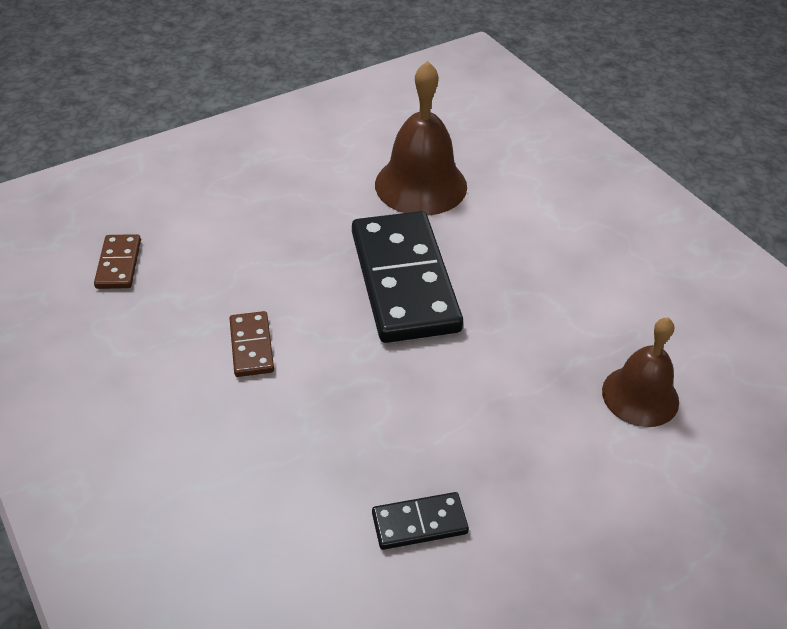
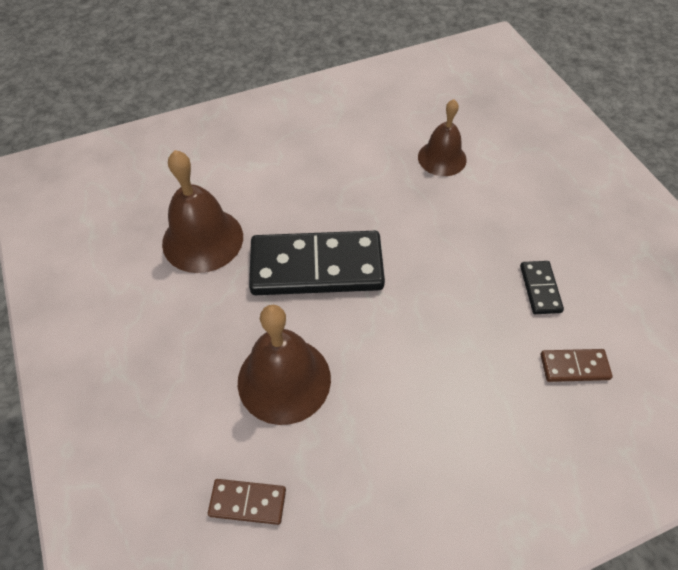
camera: 80 degrees left, 10 degrees up
(250, 272) = (284, 380): none -> brown bell
(252, 346) = (374, 383): brown domino -> brown domino (574, 366)

